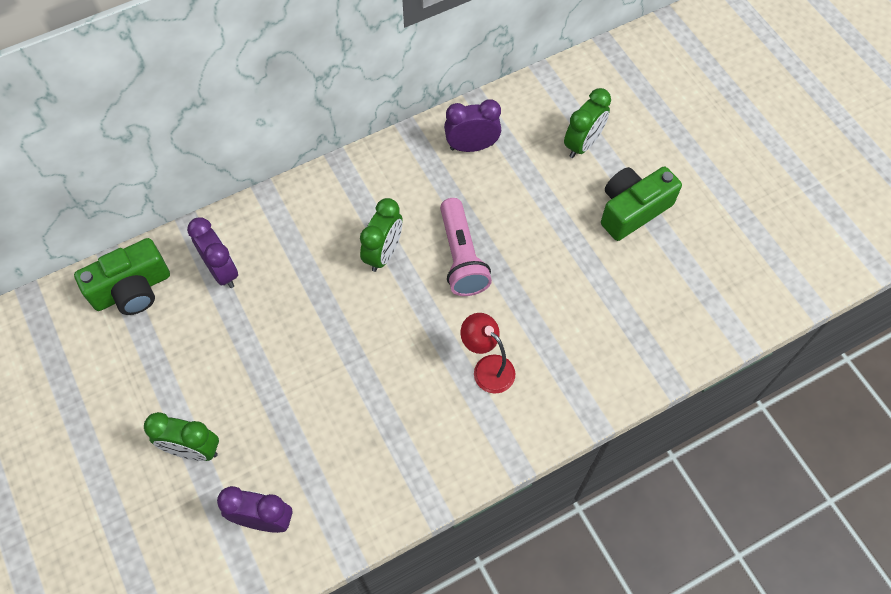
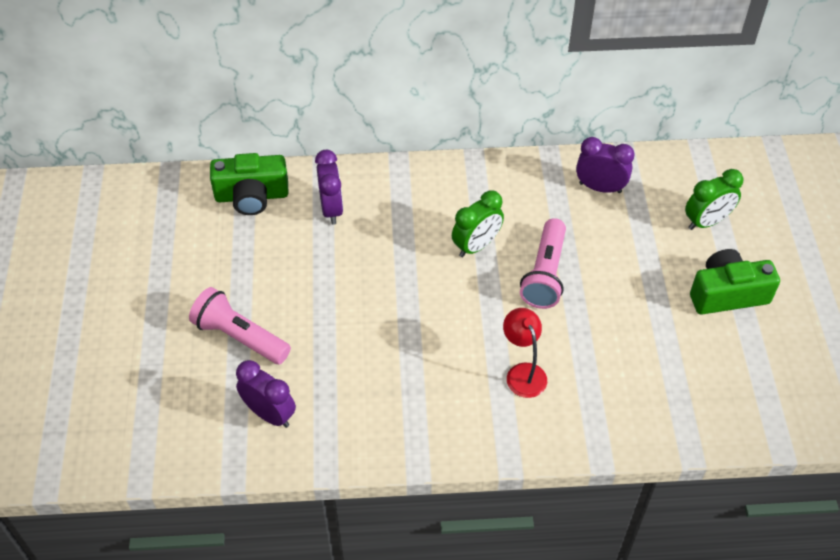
camera: 25 degrees right, 10 degrees down
(193, 450) = (239, 337): green clock -> pink flashlight

